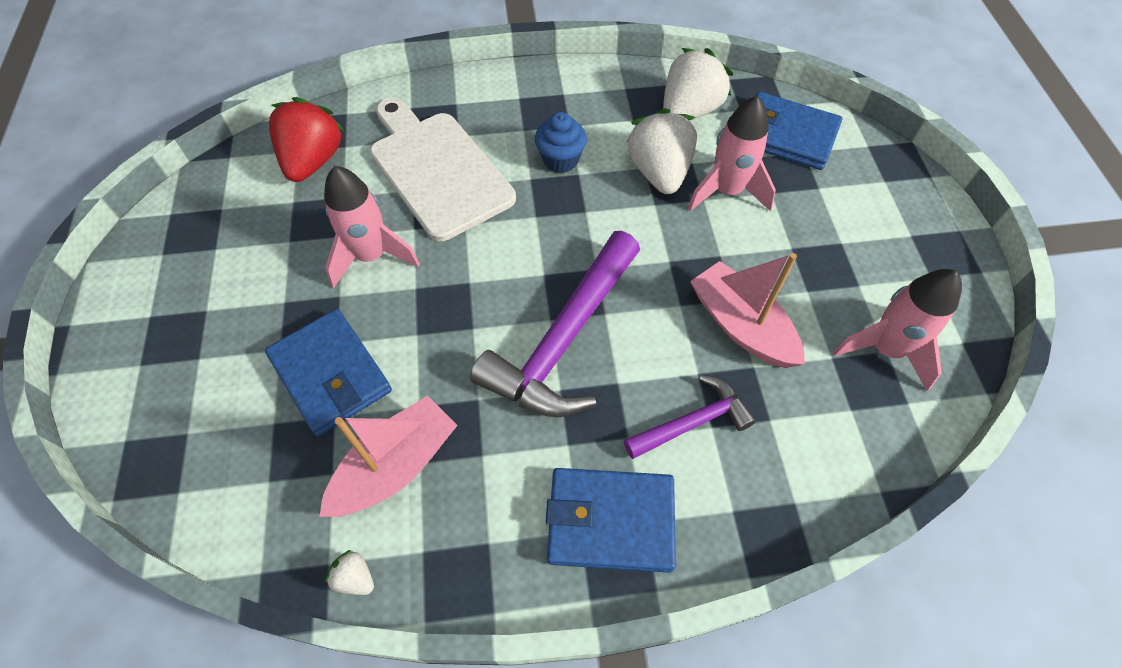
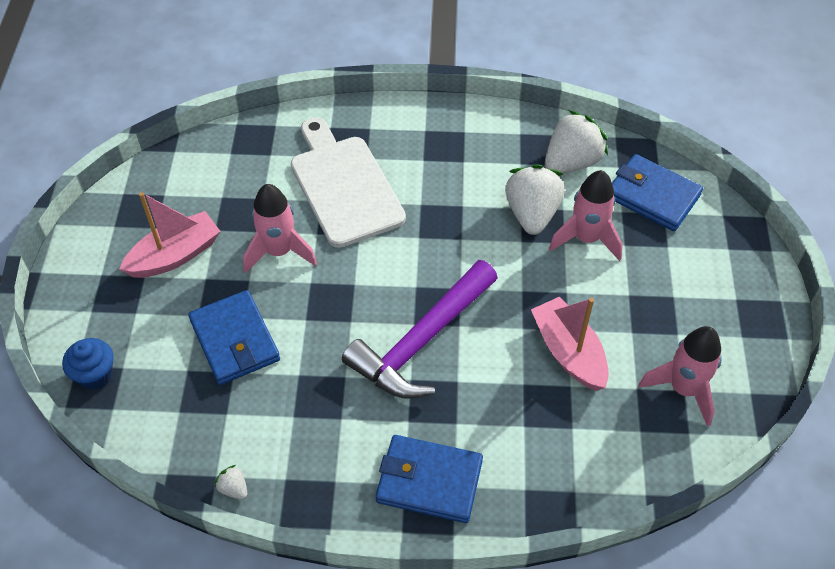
camera: 10 degrees right, 5 degrees down
(313, 161) = (242, 164): red strawberry -> none
(396, 466) = (274, 416): pink boat -> pink boat (175, 255)
(560, 160) = (449, 191): blue cupcake -> blue cupcake (95, 374)
(692, 422) = (509, 420): purple hammer -> none

